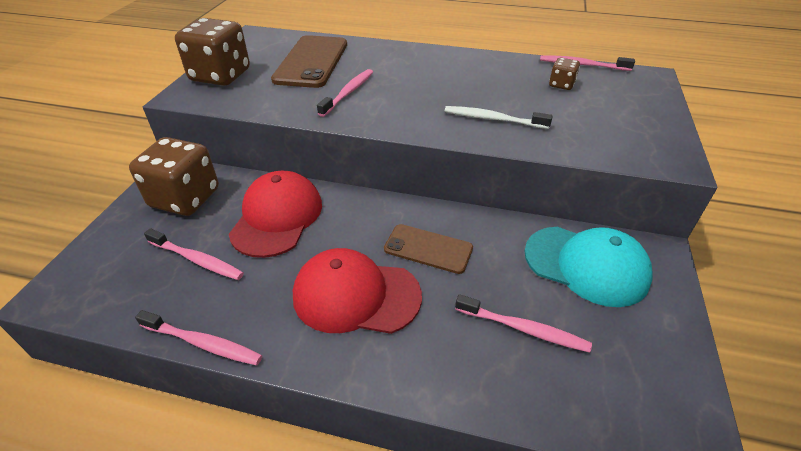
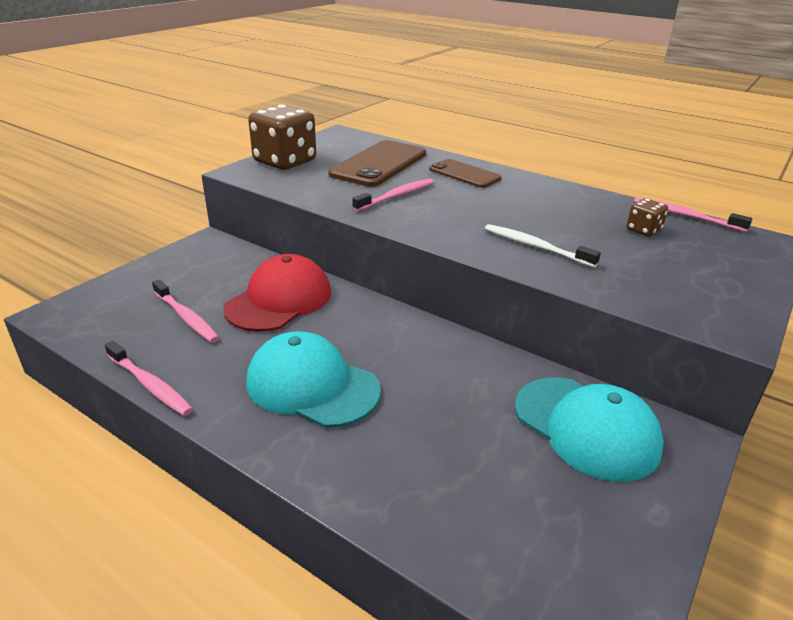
camera: 20 degrees right, 10 degrees down
(185, 198) = (207, 265): brown dice -> none
(356, 295) = (312, 385): red cap -> turquoise cap
(428, 249) = (412, 364): brown phone -> brown phone (464, 174)
(523, 329) = (470, 466): pink toothbrush -> none

